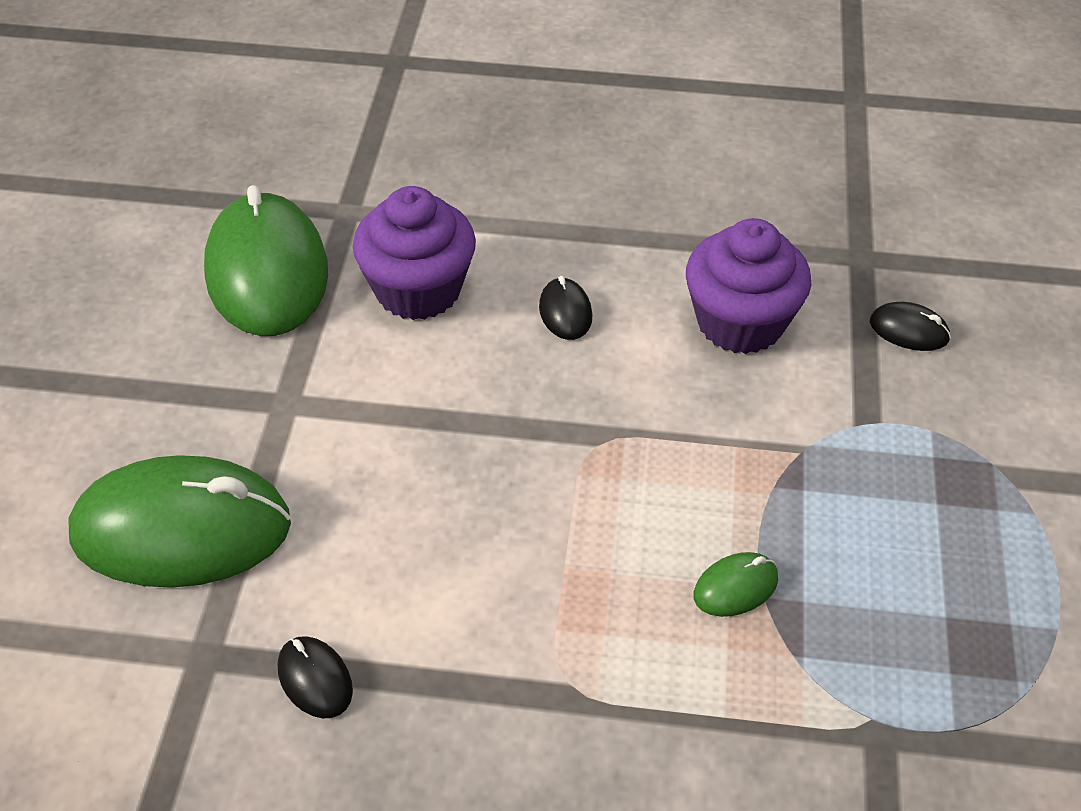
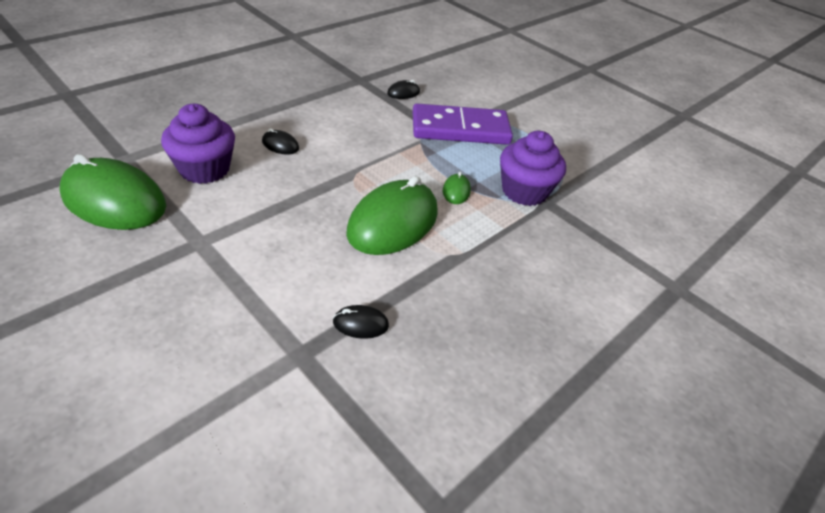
camera: 55 degrees left, 5 degrees down
(182, 530) = (218, 319): green mouse -> green mouse (393, 223)
(740, 322) = (348, 116): purple cupcake -> purple cupcake (524, 191)
(919, 473) = (460, 129): none -> purple domino

